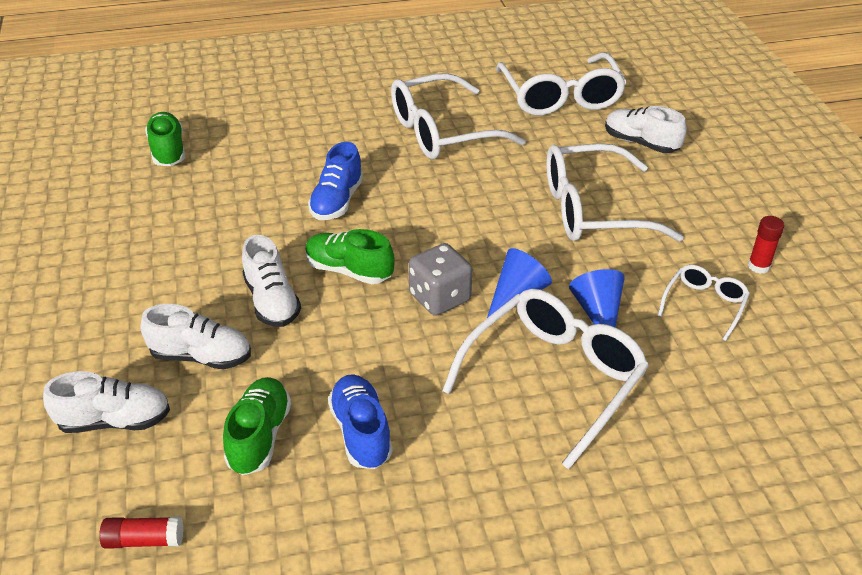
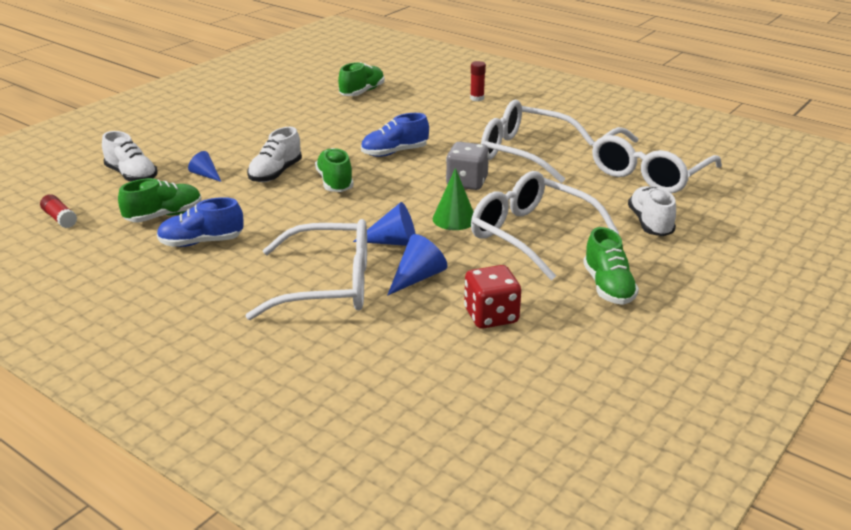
camera: 50 degrees right, 10 degrees down
(201, 356) = (205, 175): white shoe -> blue cone
(361, 432) = (201, 242): blue shoe -> blue shoe turned 135 degrees counterclockwise
(440, 298) = (351, 219): grey dice -> grey dice (467, 182)
(515, 236) = (454, 219): none -> green cone
(704, 305) = (491, 316): white glasses -> red dice
(716, 219) = (608, 287): none -> green shoe
(758, 266) = (577, 325): red glue stick -> red glue stick (477, 98)

